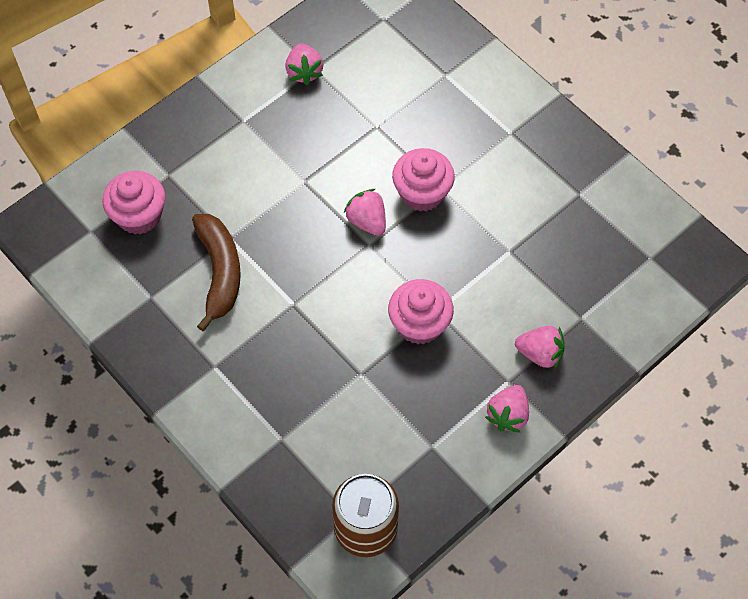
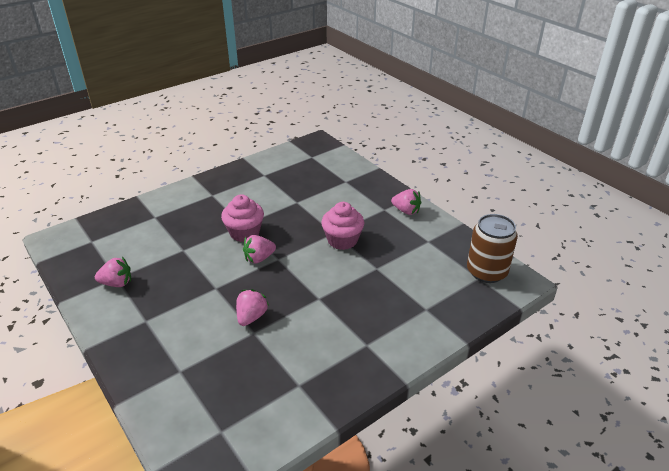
camera: 85 degrees left, 25 degrees down
(139, 215) = (215, 392): pink cupcake -> none
(219, 272) = (284, 339): brown banana -> none
(540, 353) = (367, 197): pink strawberry -> pink strawberry (251, 317)

